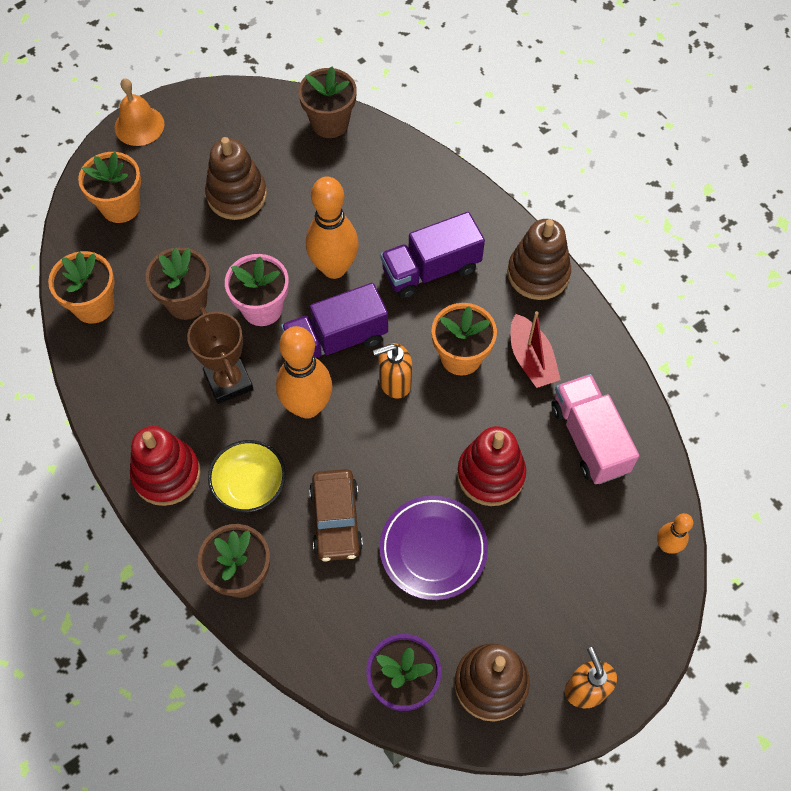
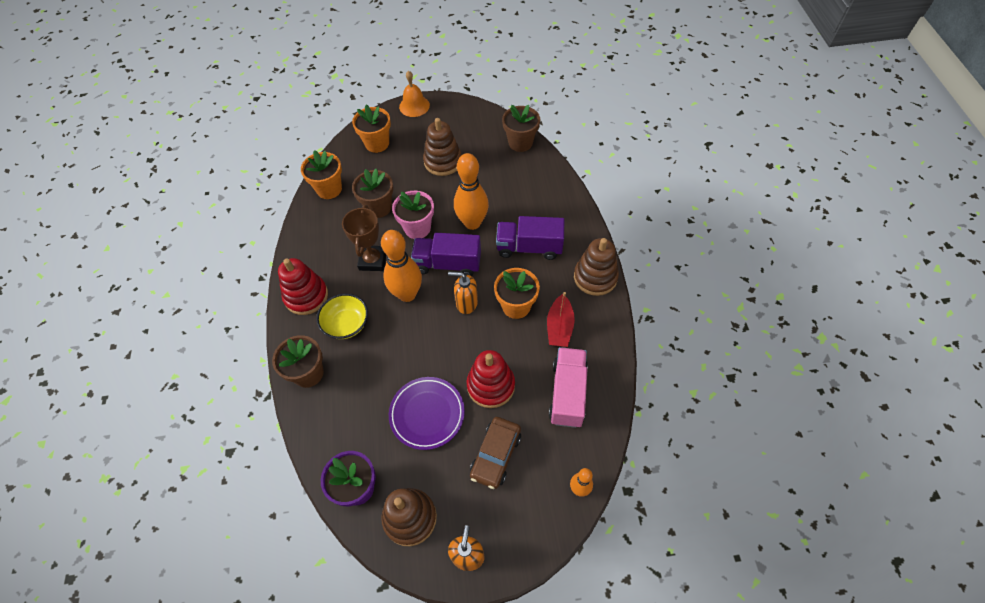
camera: 30 degrees right, 5 degrees down
(336, 520) = (381, 367): brown car -> brown car (495, 455)

